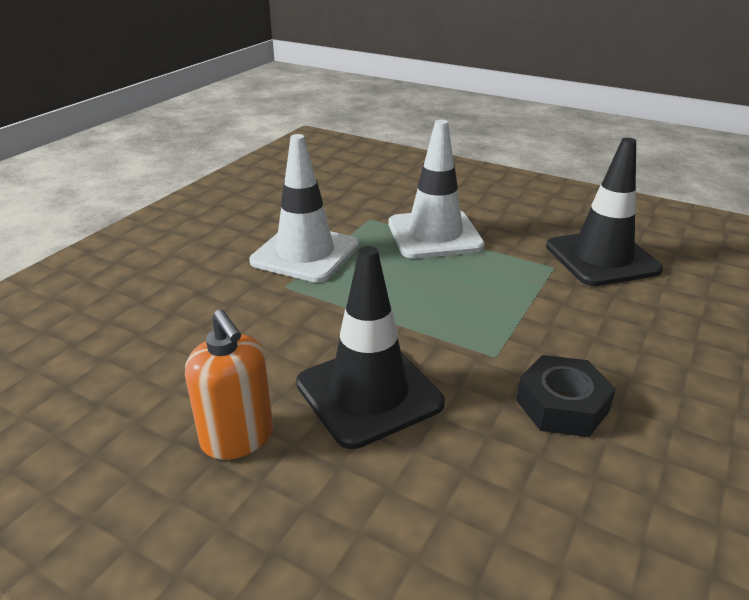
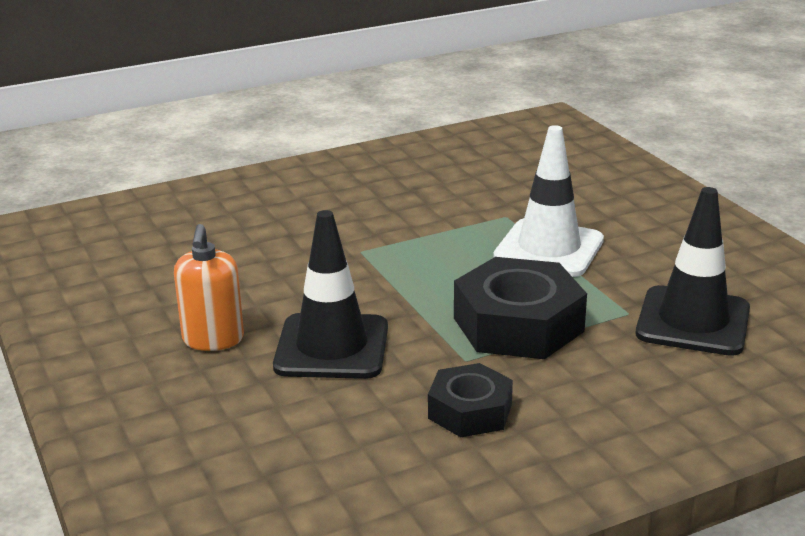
camera: 35 degrees right, 5 degrees down
(305, 253) = (408, 230): white traffic cone -> none
(493, 306) = (518, 324): none -> black nut

